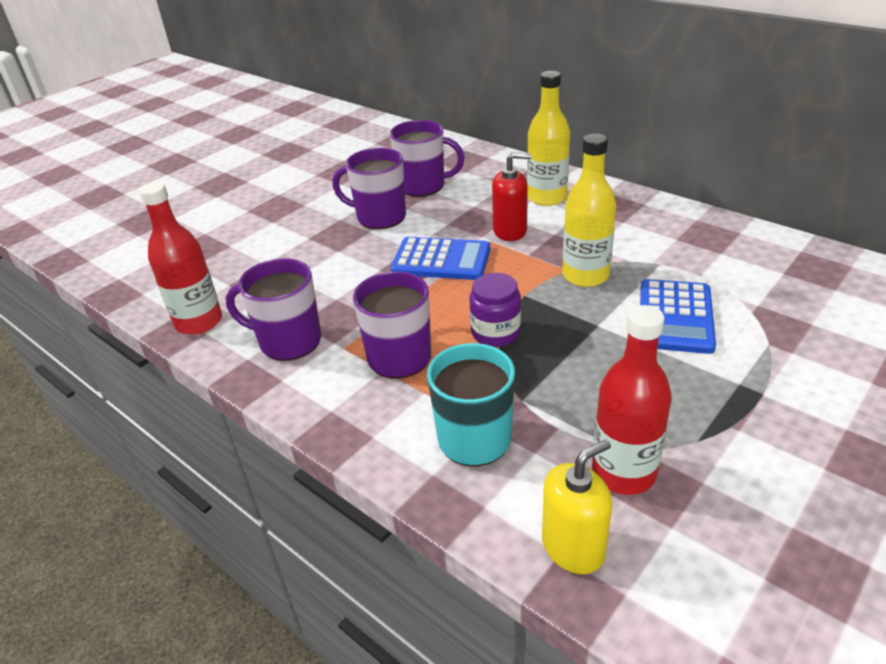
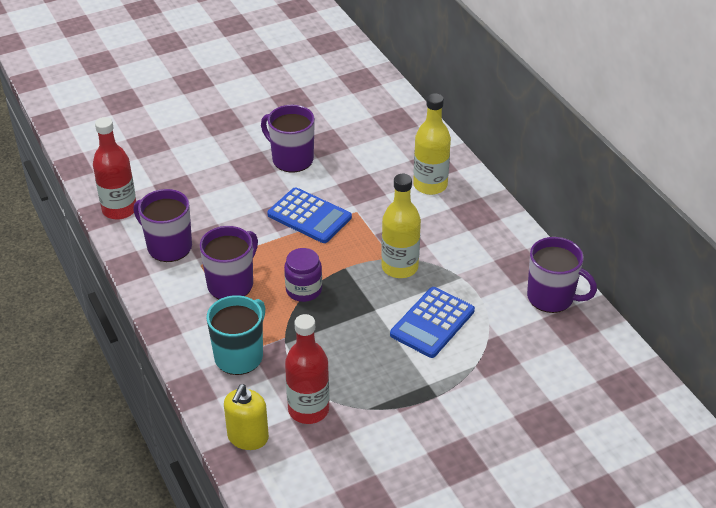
camera: 20 degrees right, 5 degrees up
(423, 186) = (344, 139): purple mug -> purple mug (552, 297)
(510, 231) = (377, 208): red soap dispenser -> none
(573, 547) = (248, 437): yellow soap dispenser -> yellow soap dispenser turned 120 degrees clockwise

